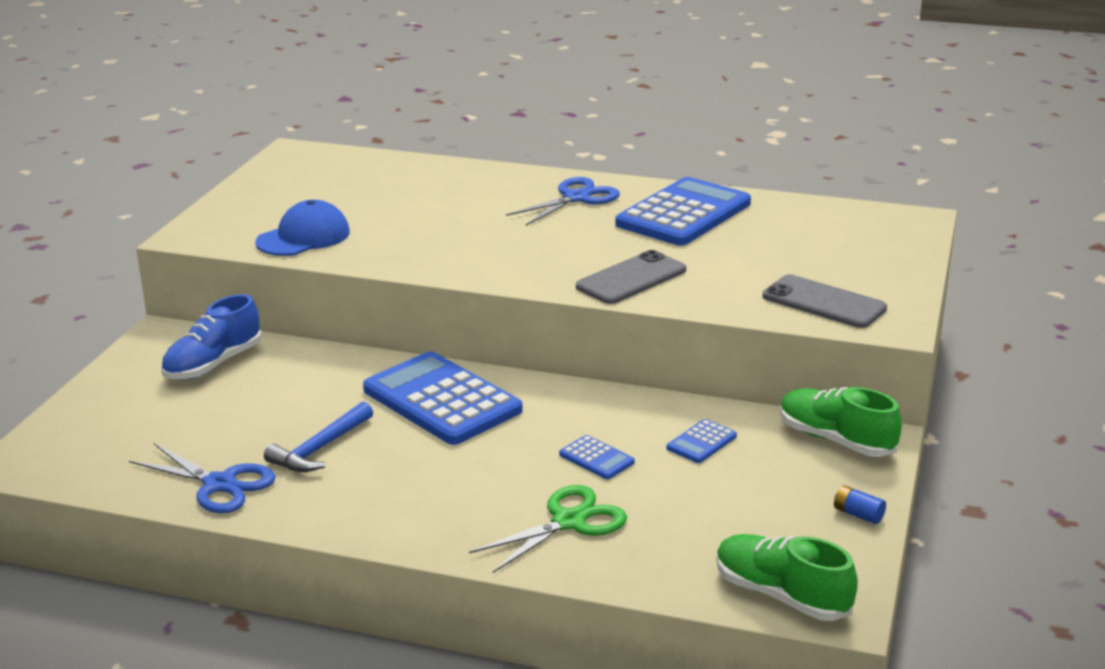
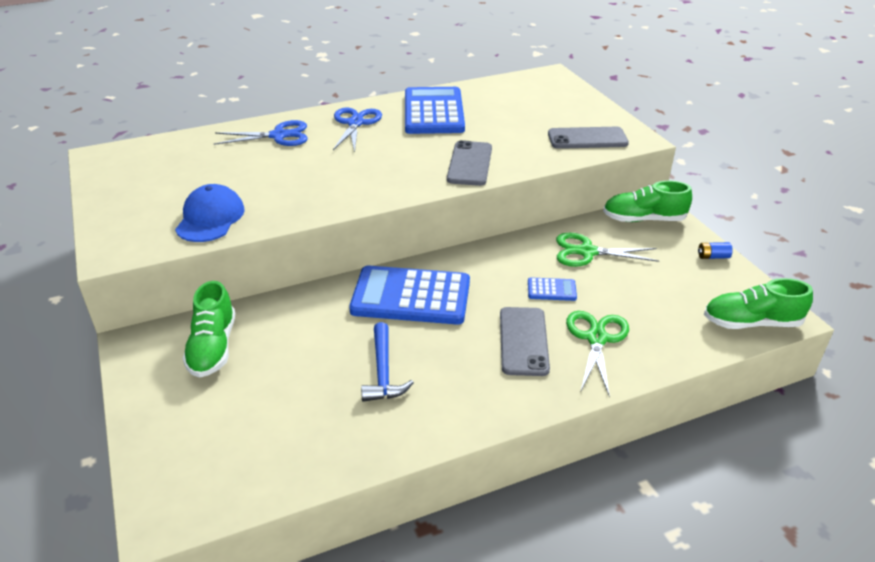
camera: 40 degrees left, 10 degrees up
(213, 364) = (213, 347): blue shoe -> green shoe
(219, 484) = (352, 438): blue scissors -> blue scissors (278, 136)
(489, 487) = (523, 341): none -> grey phone
(701, 442) = (587, 252): blue calculator -> green scissors

